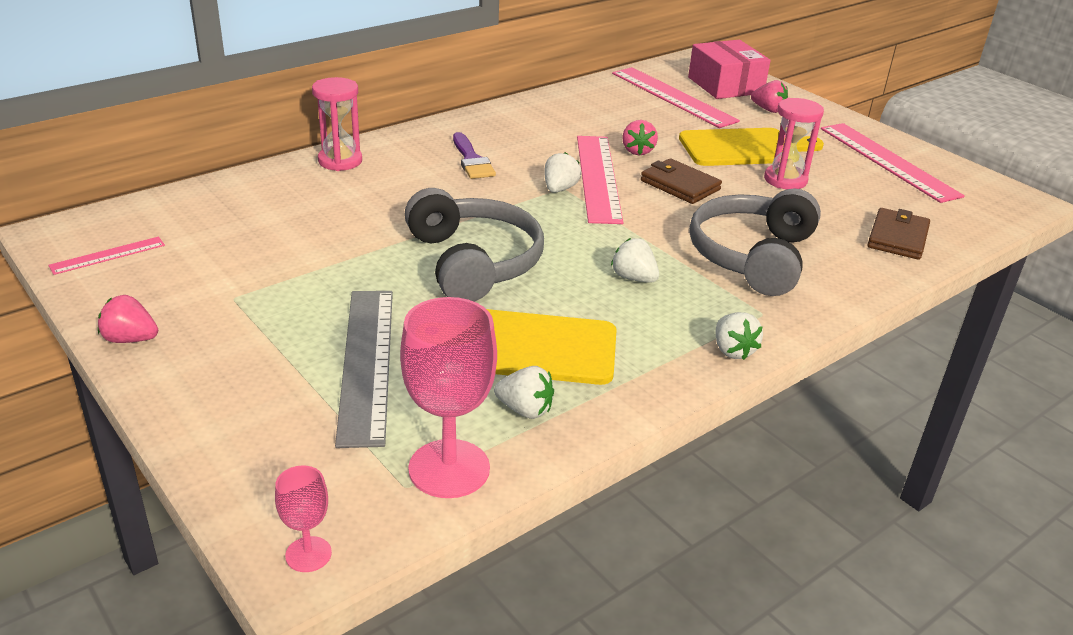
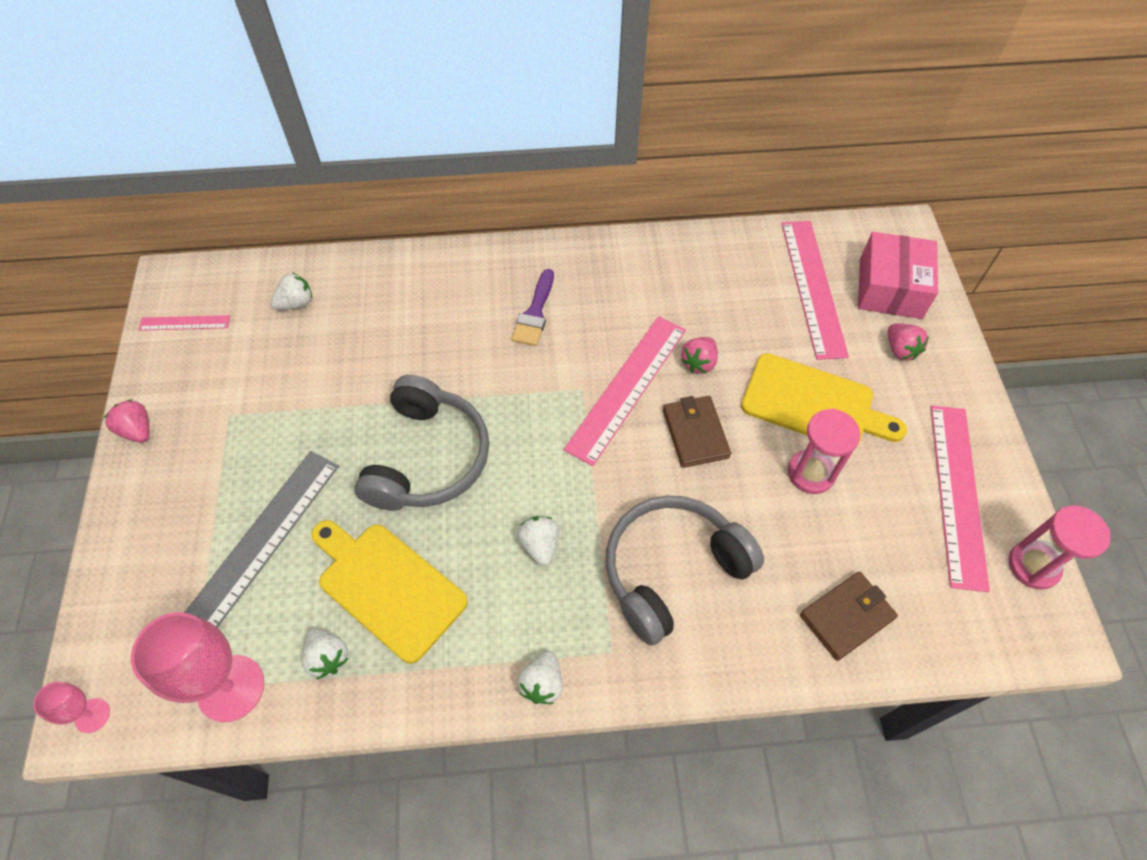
camera: 35 degrees right, 25 degrees up
(340, 161) = (426, 269): pink hourglass -> pink hourglass (1033, 566)
(559, 189) = (578, 389): white strawberry -> white strawberry (296, 303)

